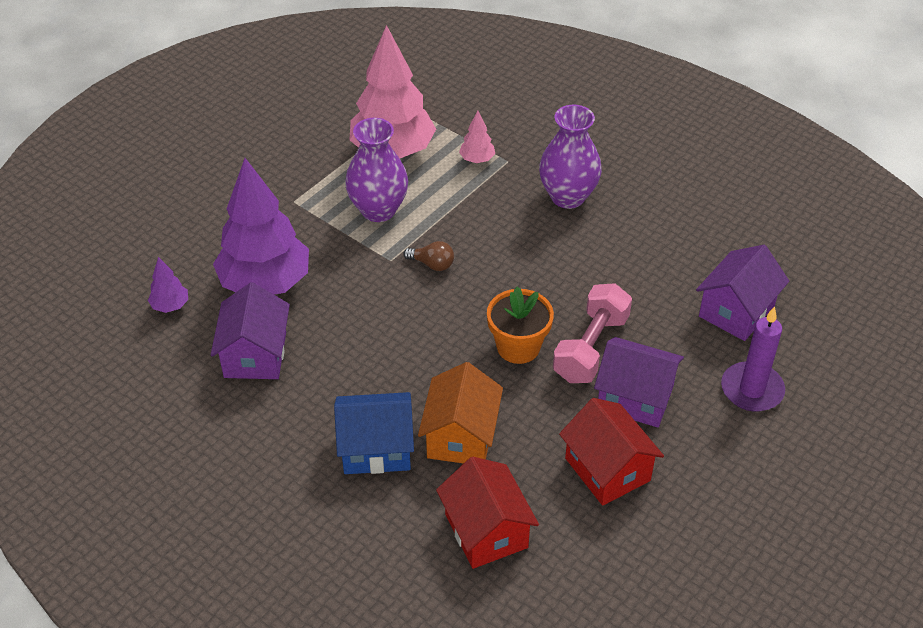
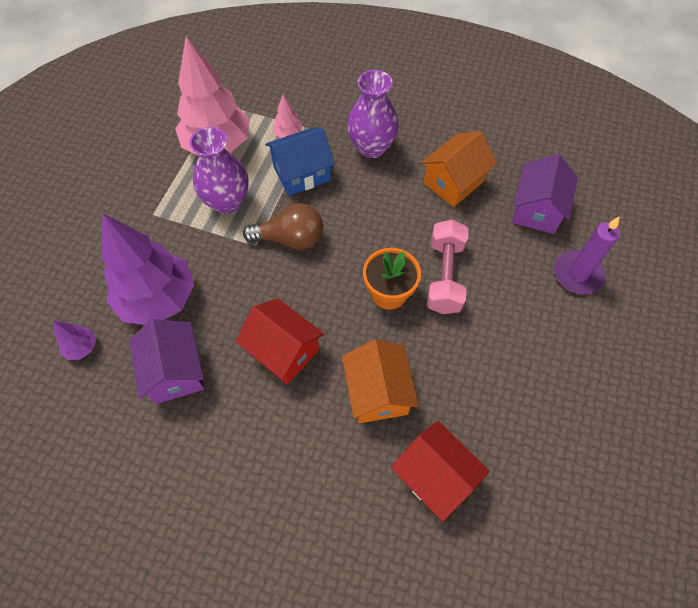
camera: 20 degrees left, 15 degrees up
(376, 448) = (313, 428): blue house -> blue house (301, 173)
(432, 264) = (290, 239): brown light bulb -> brown light bulb, size x1.78
(607, 469) = (503, 383): red house -> red house (283, 351)
(635, 398) = (496, 310): purple house -> none
(649, 257) = (453, 182): none -> orange house

